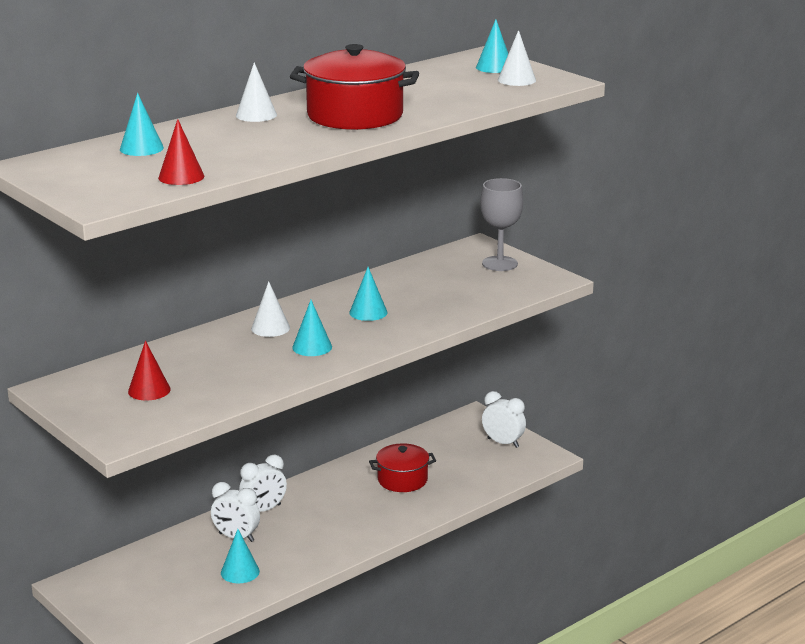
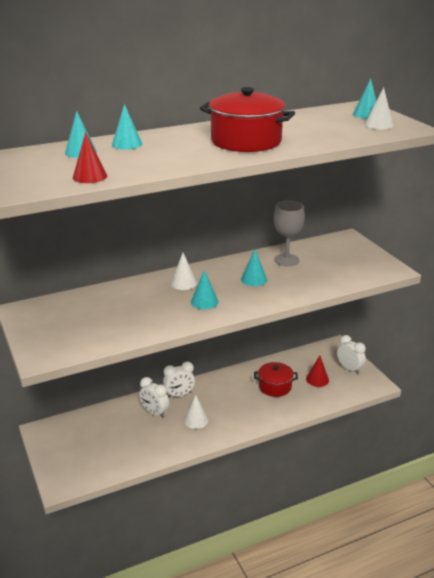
camera: 15 degrees right, 5 degrees up
(149, 390) = (81, 321): red cone -> red cone (317, 379)
(240, 572) = (147, 440): turquoise cone -> turquoise cone (127, 144)
(256, 115) = (177, 135): white cone -> white cone (196, 420)
(500, 264) = (358, 253): grey goblet -> grey goblet (286, 260)

